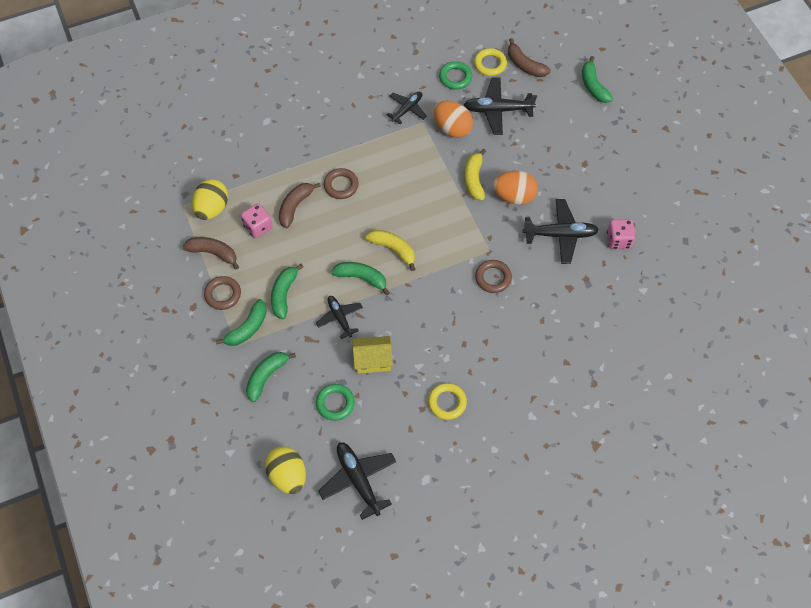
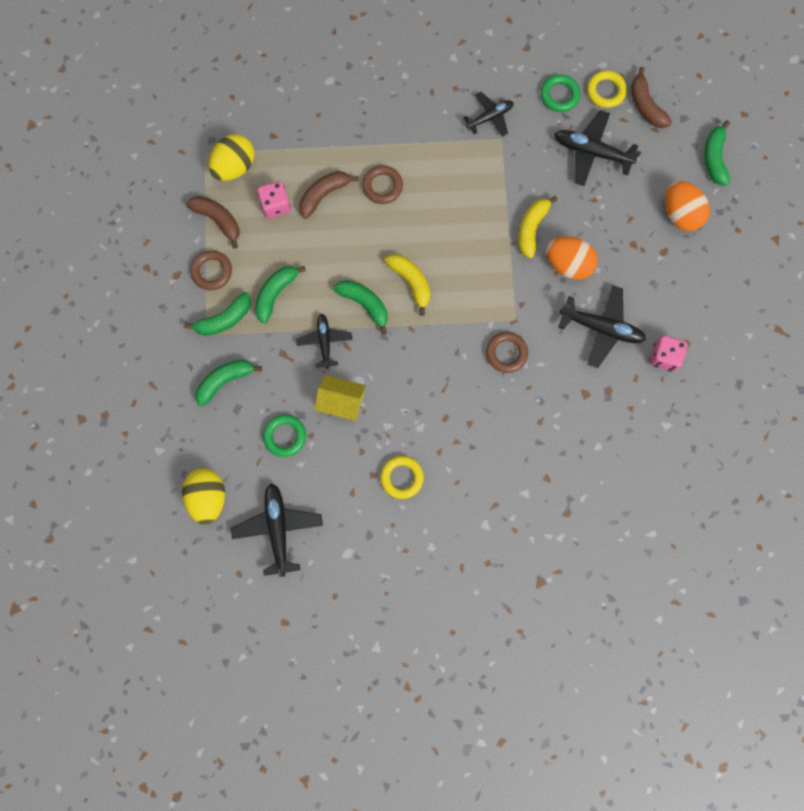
camera: 20 degrees right, 15 degrees up
(452, 128) = (531, 158): orange egg -> orange egg (680, 214)

